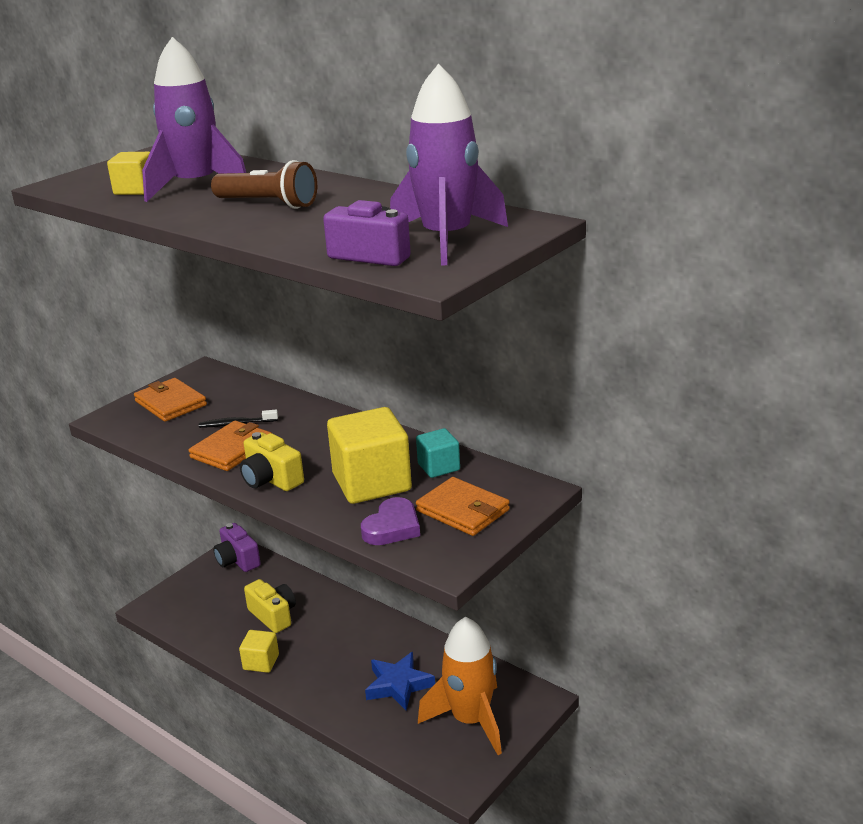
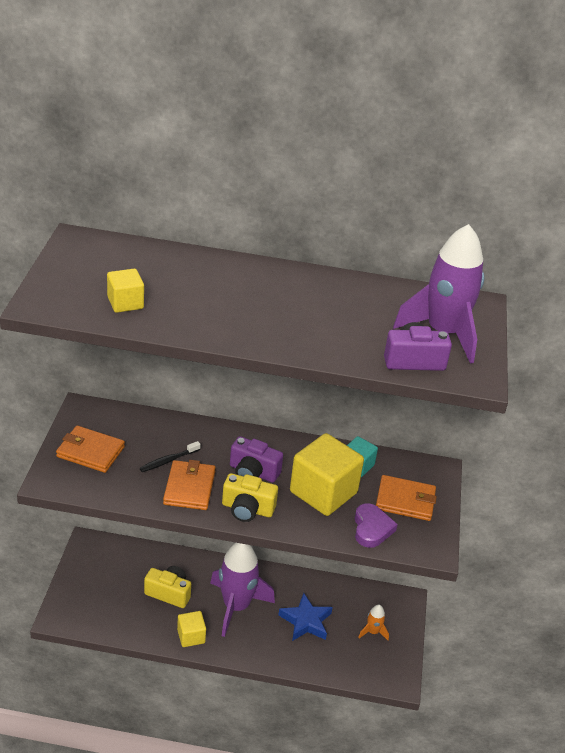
camera: 35 degrees left, 10 degrees up
(196, 186) = (174, 291): purple rocket -> purple rocket (236, 606)
(237, 560) = (99, 551): purple camera -> purple camera (253, 472)
(268, 204) = (264, 307): brown flashlight -> none
(470, 720) = (373, 632): orange rocket -> orange rocket, size x0.44

